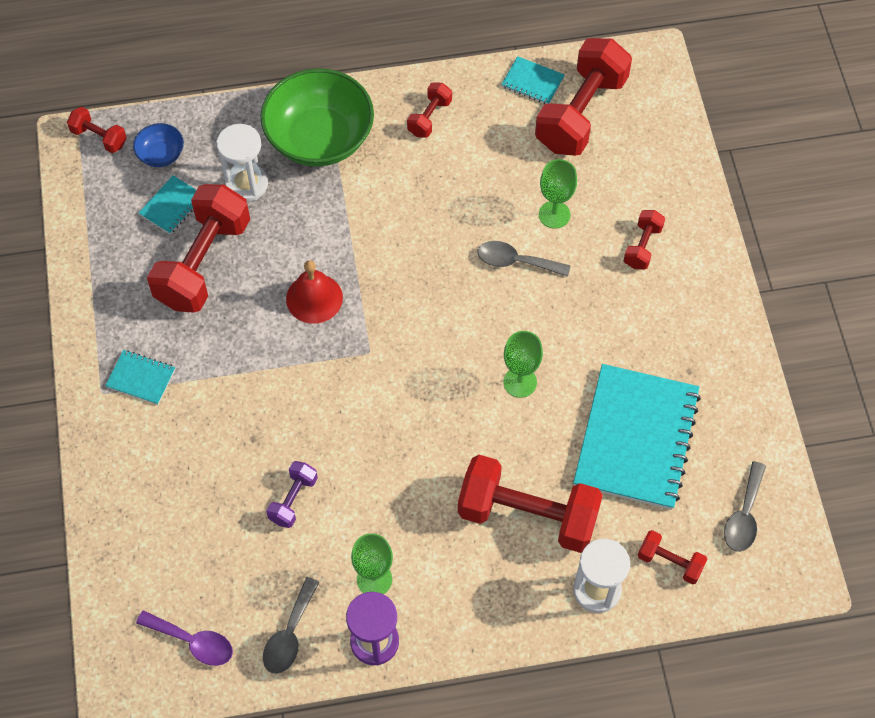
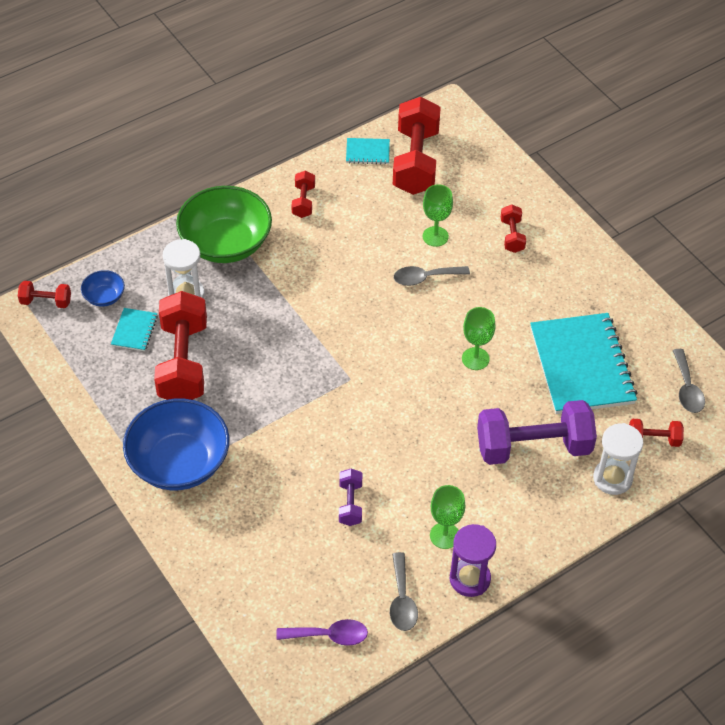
camera: 25 degrees left, 10 degrees down
(141, 378) = (179, 462): turquoise notebook -> blue bowl
(314, 298) = (285, 356): red bell -> none
(527, 515) = (533, 447): red dumbbell -> purple dumbbell

